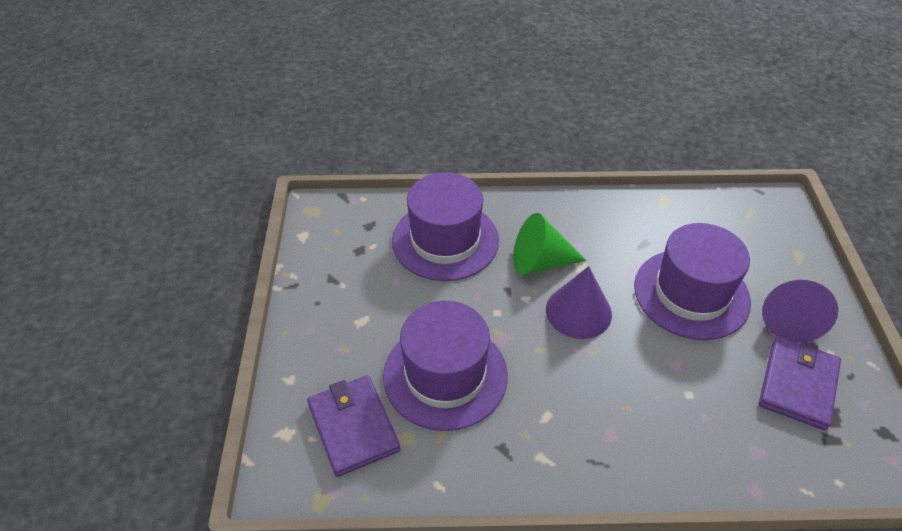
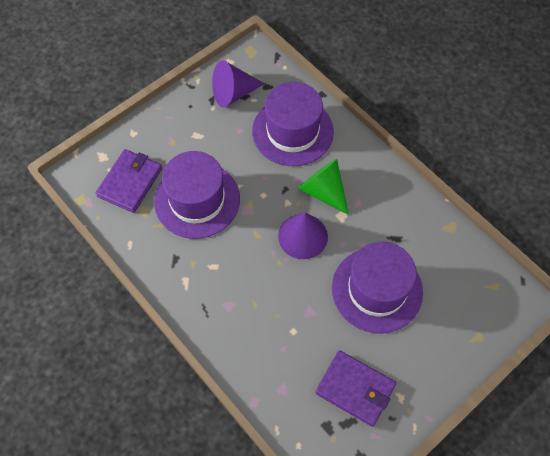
camera: 50 degrees right, 15 degrees up
(789, 318) = (409, 358): purple cone -> purple cone (233, 93)
(798, 384) = (355, 389): purple wallet -> purple wallet turned 45 degrees clockwise

